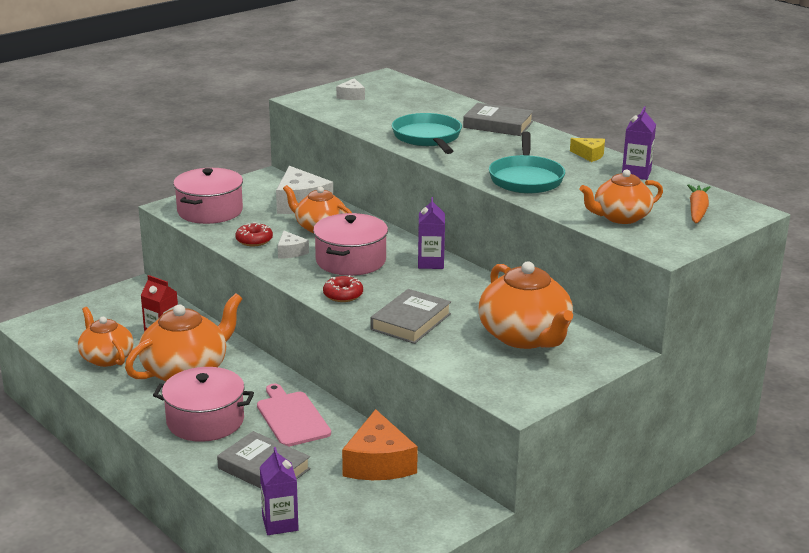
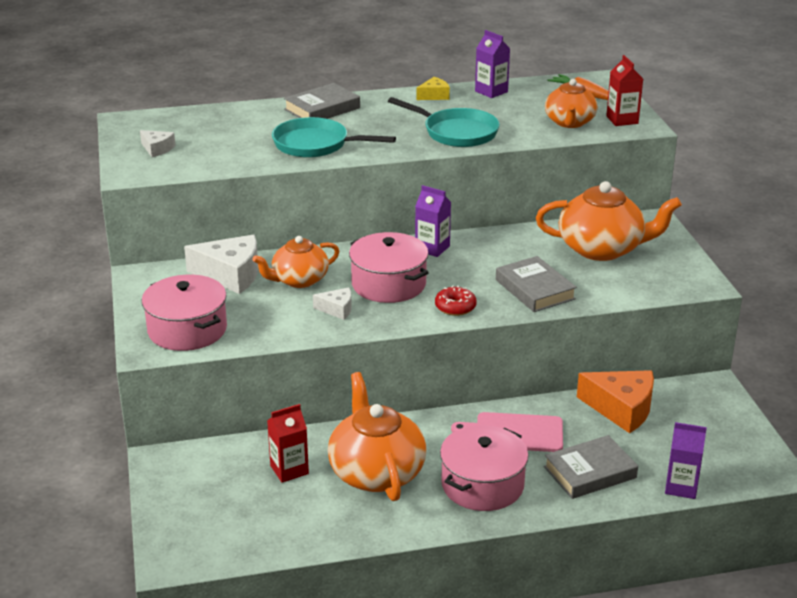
camera: 60 degrees left, 5 degrees up
(106, 358) = (301, 519): orange teapot -> none
(254, 240) = (289, 322): red donut -> none
(664, 238) = (622, 120): none -> red carton

